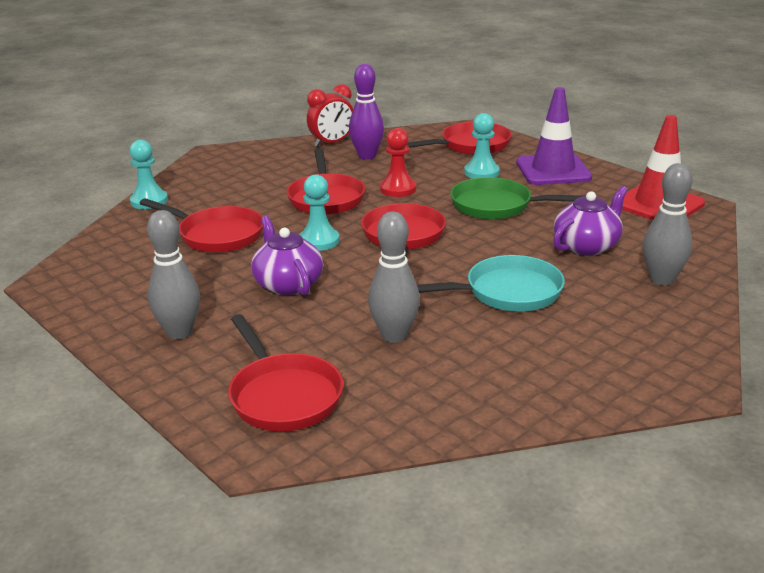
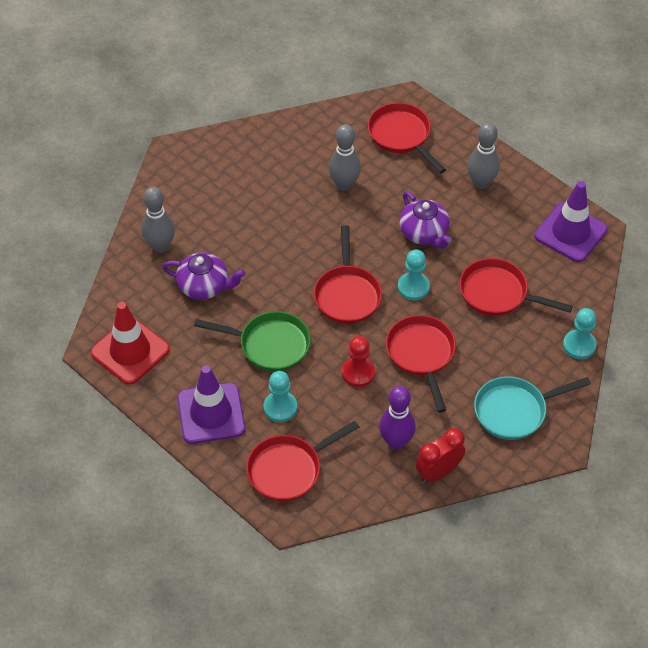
camera: 175 degrees right, 25 degrees up
(87, 281) = (570, 232): none -> purple traffic cone
(507, 292) = (270, 229): turquoise pan -> turquoise pan (514, 411)
(587, 246) = (204, 286): purple teapot -> purple teapot turned 120 degrees counterclockwise

